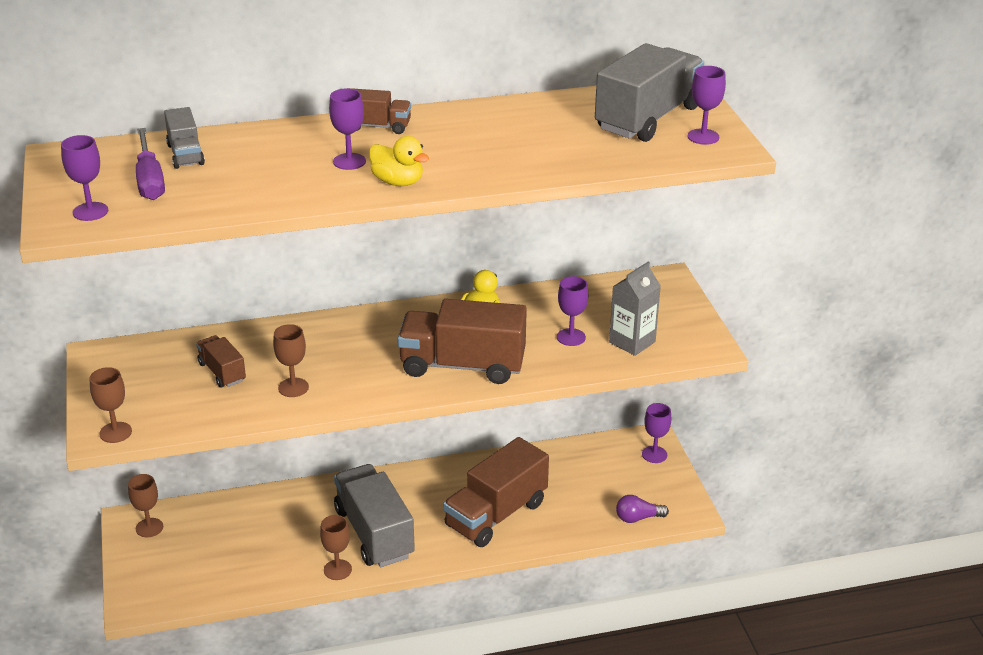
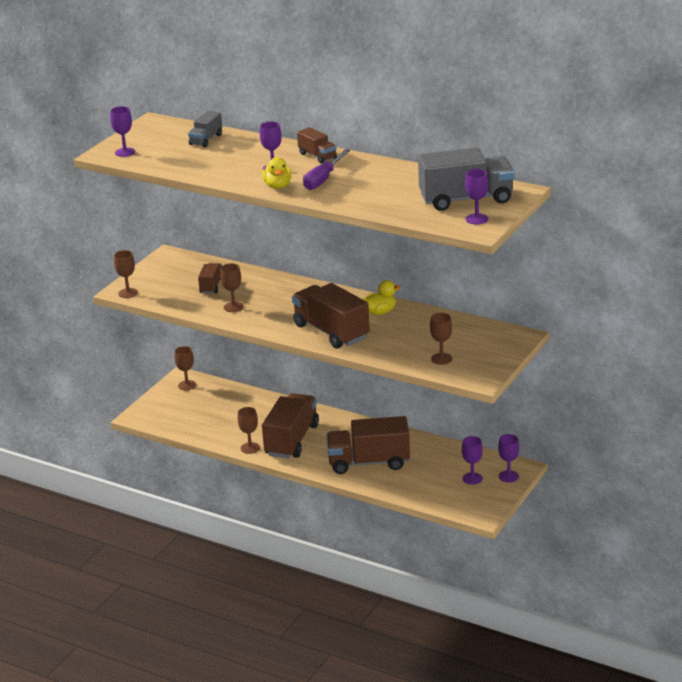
camera: 45 degrees right, 5 degrees down
(150, 180) = (171, 146): purple screwdriver -> purple screwdriver (323, 179)
(374, 533) = (291, 440): grey truck -> brown truck
(571, 337) = (411, 342): purple goblet -> purple goblet (472, 478)
(632, 342) = (441, 359): grey carton -> brown goblet
(638, 518) = (447, 502): purple light bulb -> none

